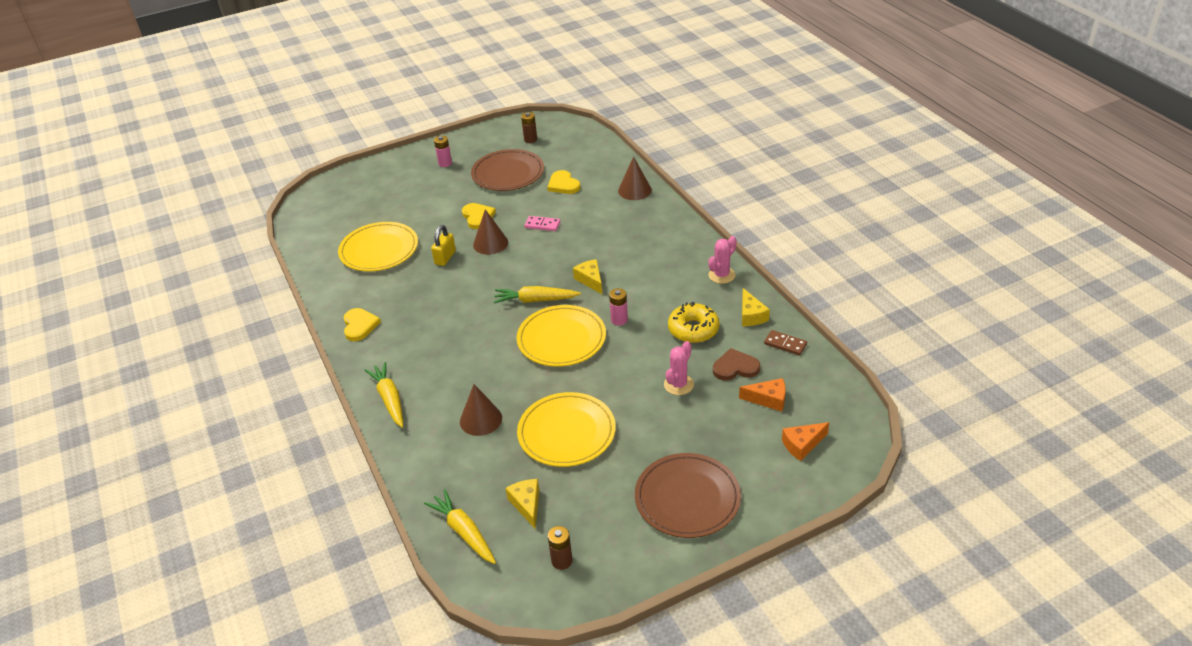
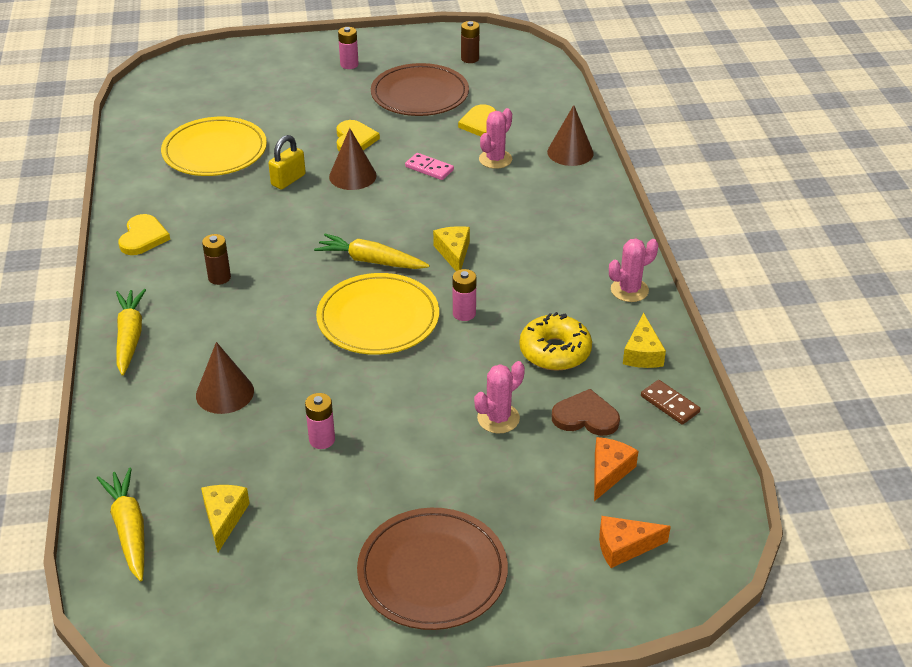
camera: 15 degrees right, 0 degrees up
(562, 561) = (229, 604): brown battery -> brown battery (219, 277)
(566, 432) = (322, 440): yellow plate -> pink battery
(585, 207) = (495, 159): none -> pink cactus
(768, 399) = (609, 472): orange cheese -> orange cheese turned 90 degrees counterclockwise

